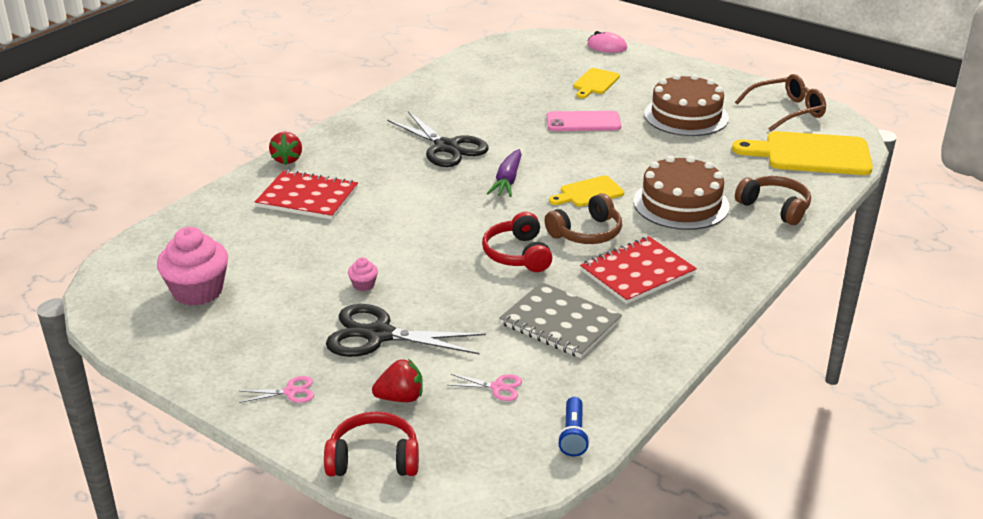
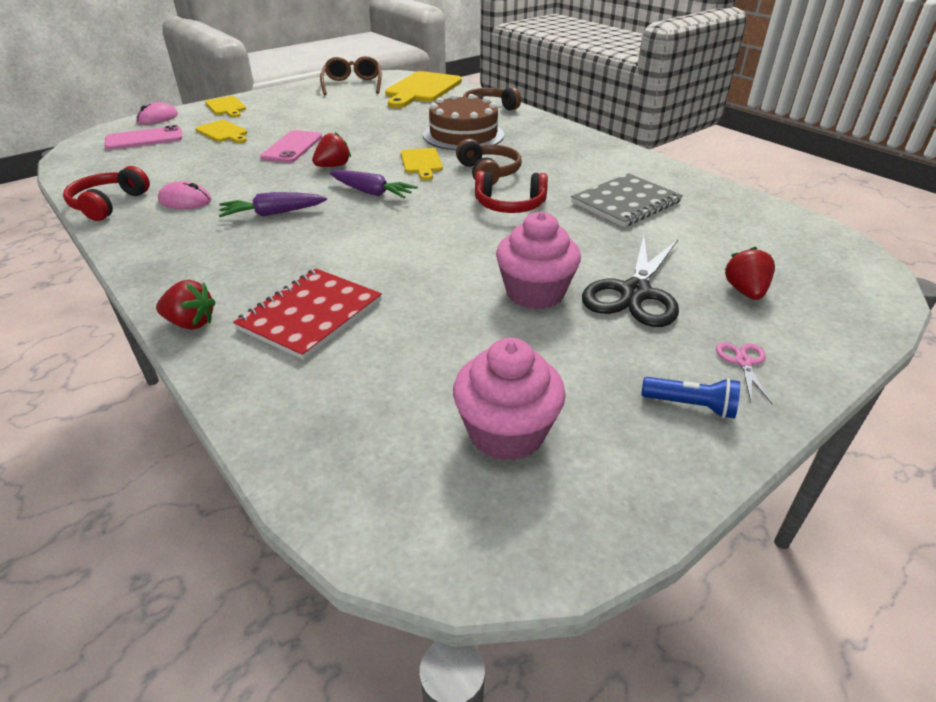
camera: 75 degrees left, 5 degrees up
(363, 285) = (535, 293): pink cupcake -> pink cupcake, size x2.29
(374, 459) = (847, 317): red headphones -> red headphones (109, 204)
(446, 147) = (273, 213): black scissors -> purple carrot
(451, 108) = (185, 201): none -> pink mouse
(498, 387) = (722, 241): pink scissors -> none
(553, 151) = (333, 166): none -> red strawberry
(557, 56) = (144, 139): none -> pink phone
(573, 435) = (784, 219): blue flashlight -> blue flashlight (690, 406)
(637, 272) = (558, 164): red notebook -> none
(659, 66) = (226, 107): none -> yellow cutting board
(686, 116) = (325, 112): brown cake -> none

